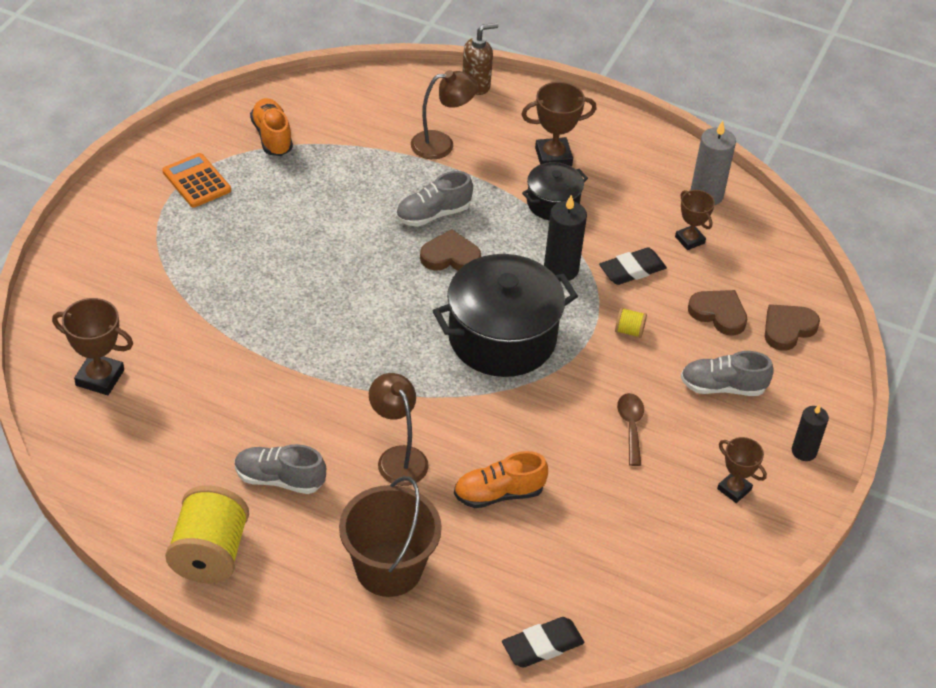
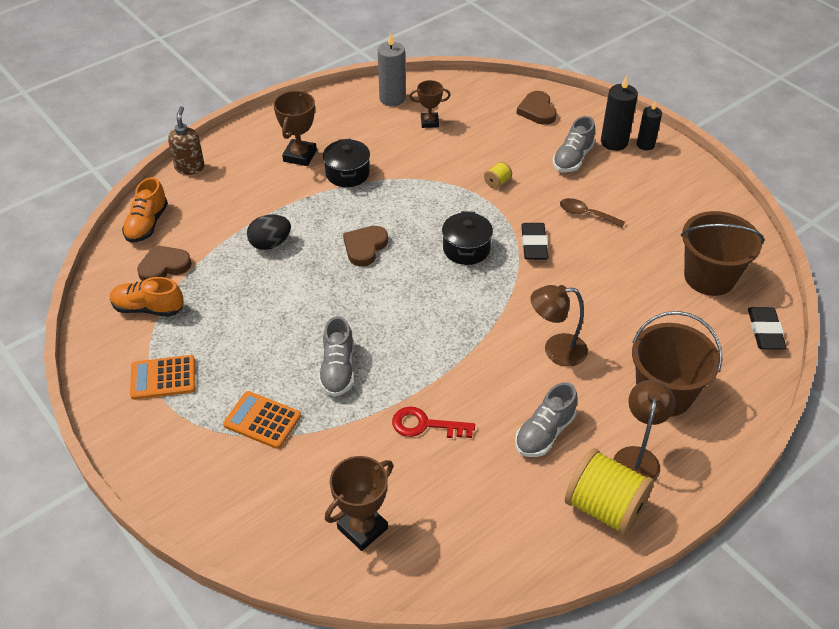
camera: 60 degrees left, 0 degrees up
(184, 265) = (262, 420): none -> orange calculator
(240, 383) = (425, 425): none -> red key
(408, 184) = (270, 243): none -> black egg
(433, 214) = (313, 241): grey shoe -> grey shoe (338, 369)
(441, 144) = (240, 209): brown lamp -> brown lamp (637, 457)
(498, 494) = (617, 305): orange shoe -> orange shoe (147, 224)
(502, 338) = (466, 249): black pot -> black pot, size x0.53
(561, 269) = (417, 193): black candle -> black candle (614, 142)
(601, 571) = (709, 277): none -> brown bucket
(632, 270) = (440, 159): black eraser -> black eraser (534, 244)
(718, 314) = (506, 135): brown heart -> brown heart (164, 266)
(734, 489) = (664, 187): brown trophy -> none

